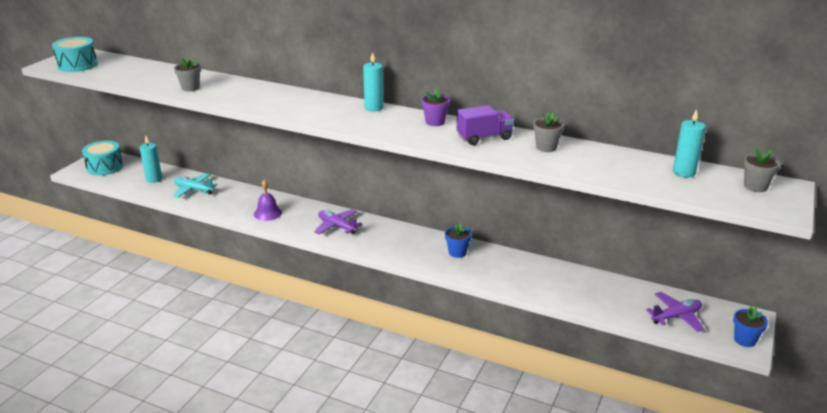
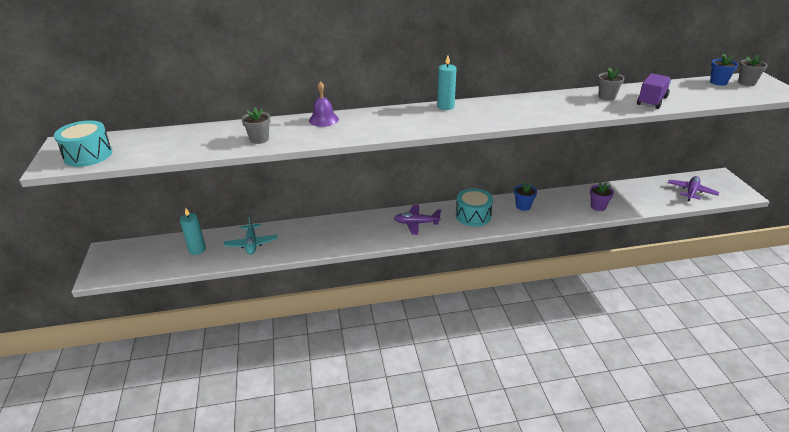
camera: 35 degrees left, 5 degrees up
(105, 167) = (126, 259): turquoise drum -> turquoise drum (473, 216)
(193, 190) = (251, 243): turquoise plane -> turquoise plane turned 90 degrees counterclockwise
(268, 213) = (347, 236): purple bell -> purple bell (323, 120)
(435, 122) = (508, 103): purple flower pot -> purple flower pot (598, 206)
(484, 138) = (560, 103): purple truck -> purple truck (652, 101)
(684, 172) = (702, 87): turquoise candle -> none
(745, 340) = (737, 190): blue flower pot -> blue flower pot (718, 82)

